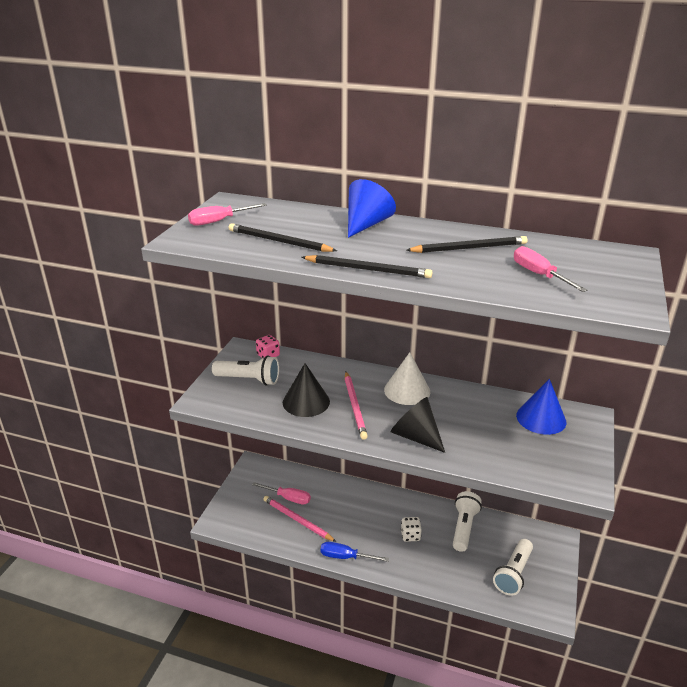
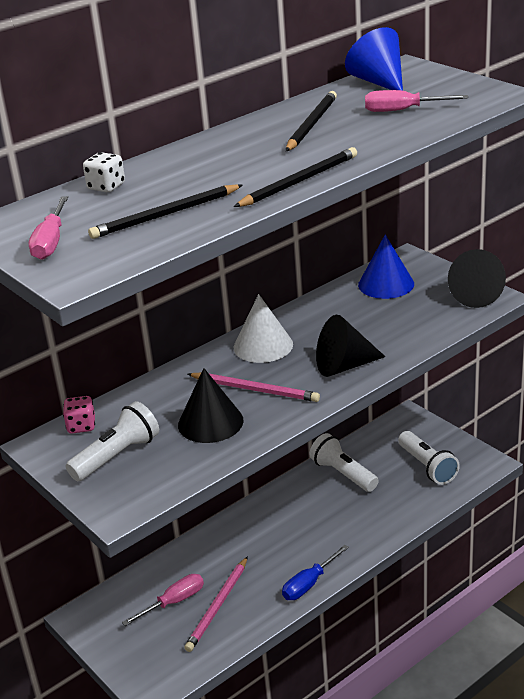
camera: 55 degrees left, 0 degrees up
(297, 520) = (218, 606): pink pencil -> pink pencil turned 45 degrees counterclockwise
(366, 224) = (187, 159): blue cone -> blue cone (379, 82)
(410, 535) = (321, 518): white dice -> white dice (106, 187)
(576, 471) = (473, 295): none -> black cone

